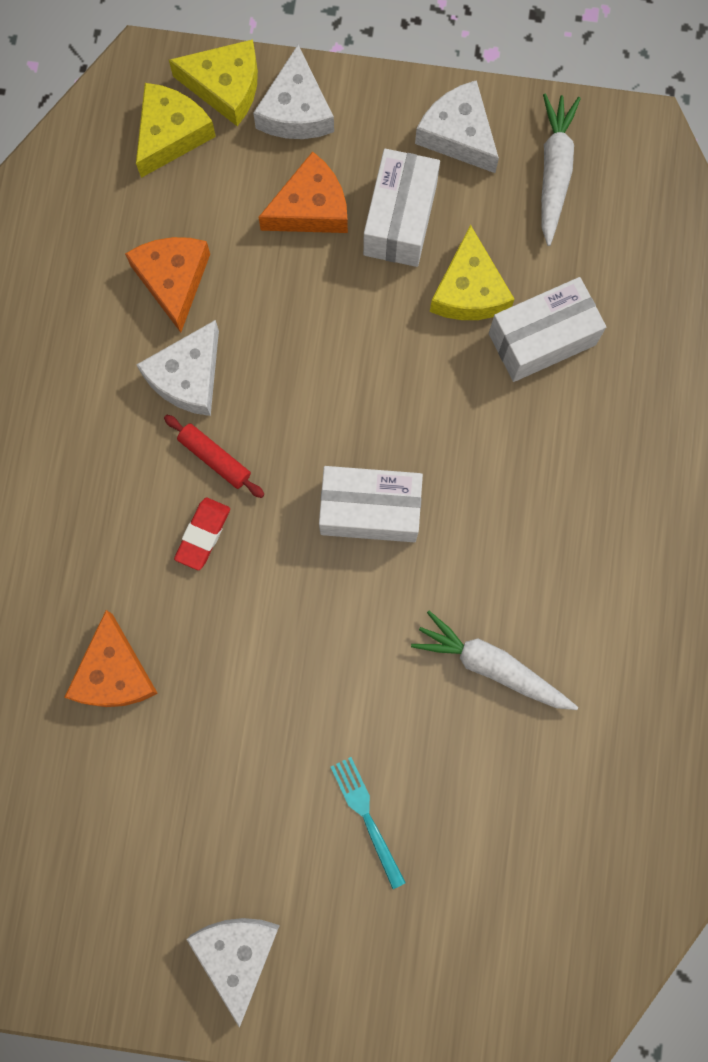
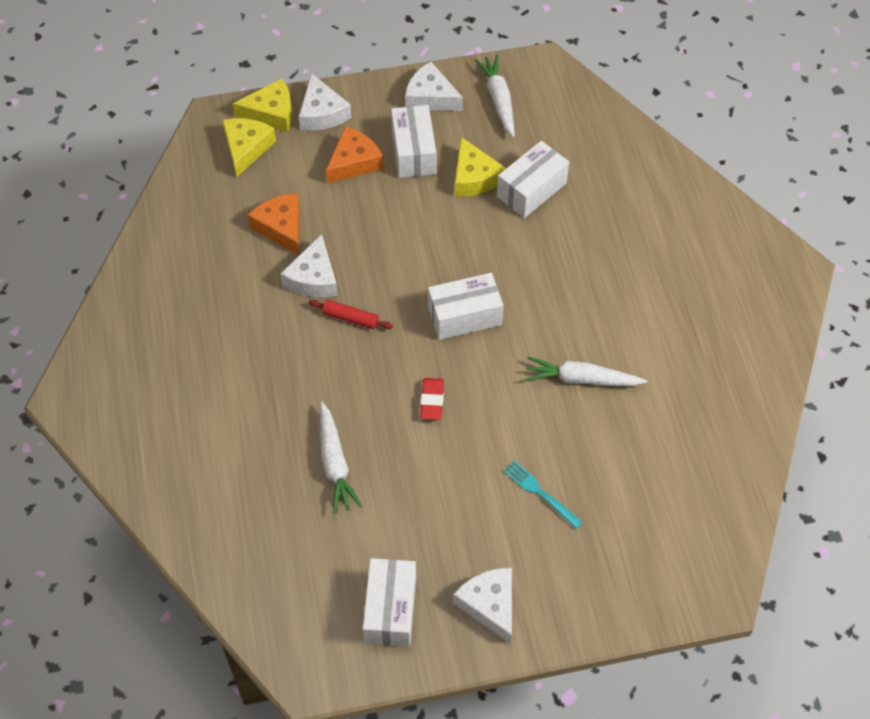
camera: 20 degrees left, 20 degrees down
(107, 913) = (390, 610): none -> white box
(114, 673) = (335, 463): orange cheese -> white carrot
(203, 534) = (361, 364): red eraser -> red eraser (432, 401)

